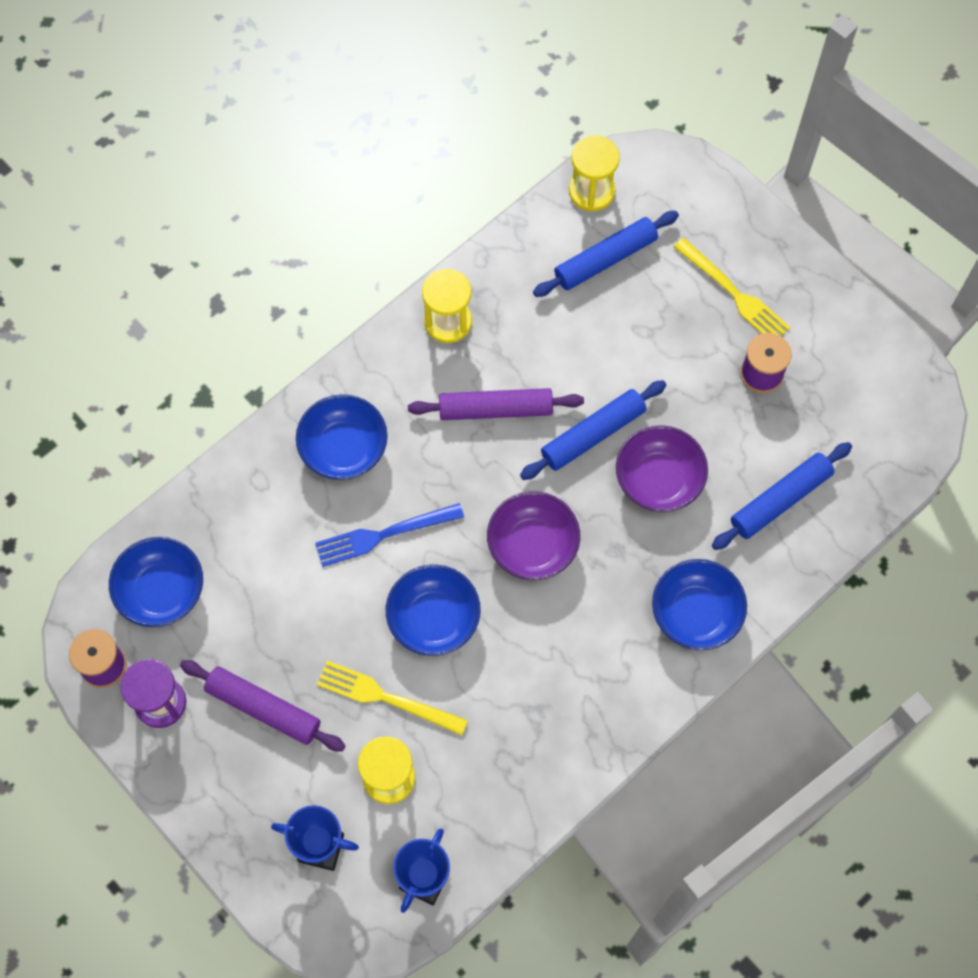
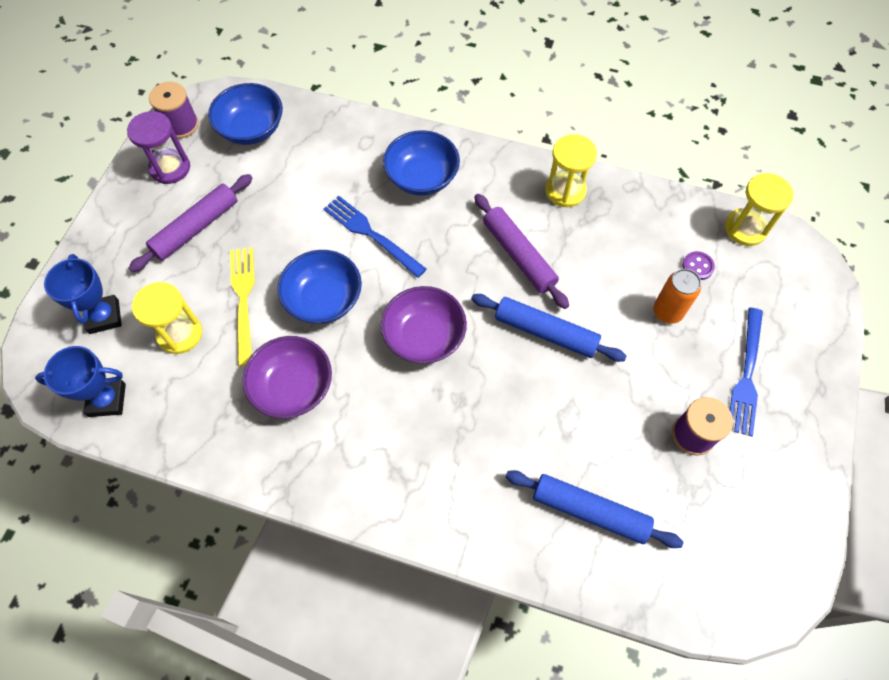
camera: 60 degrees right, 5 degrees down
(264, 708) = (196, 228): purple rolling pin -> purple rolling pin turned 45 degrees clockwise
(605, 259) = (697, 266): blue rolling pin -> purple button
(635, 316) = (667, 312): none -> orange can
(658, 479) = (541, 401): purple bowl -> purple bowl (293, 387)
(695, 613) = (441, 492): blue bowl -> none
(734, 294) = (746, 375): yellow fork -> blue fork

